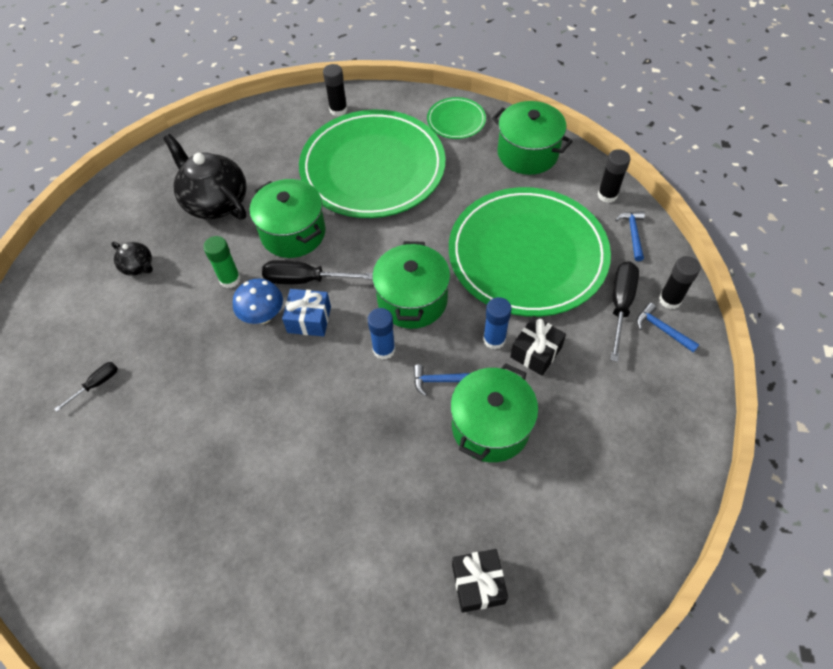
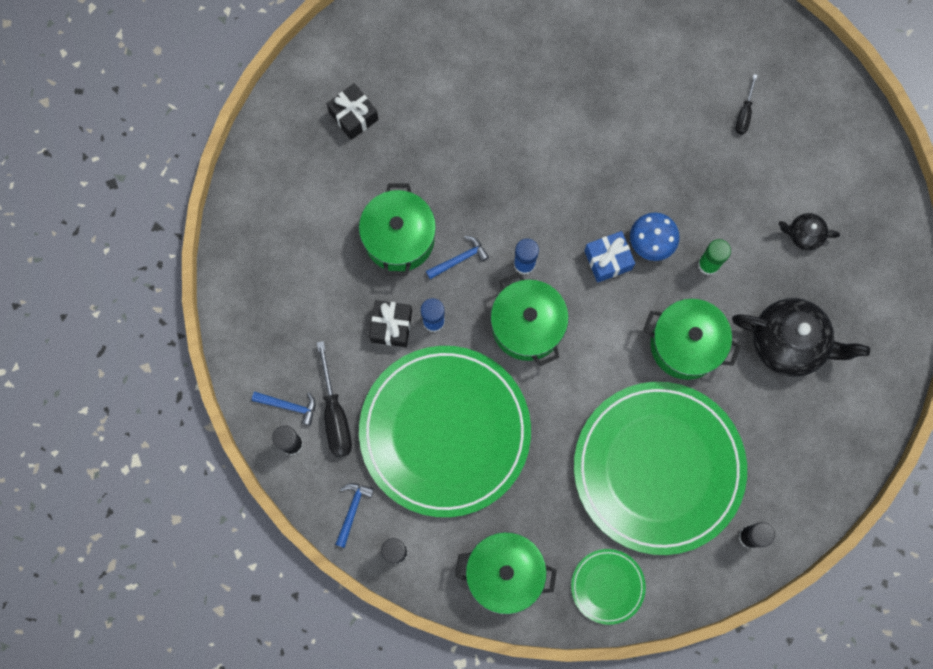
camera: 150 degrees right, 20 degrees up
(306, 280) = (638, 299): black screwdriver -> none
(632, 234) = (352, 510): blue hammer -> blue hammer turned 135 degrees counterclockwise

